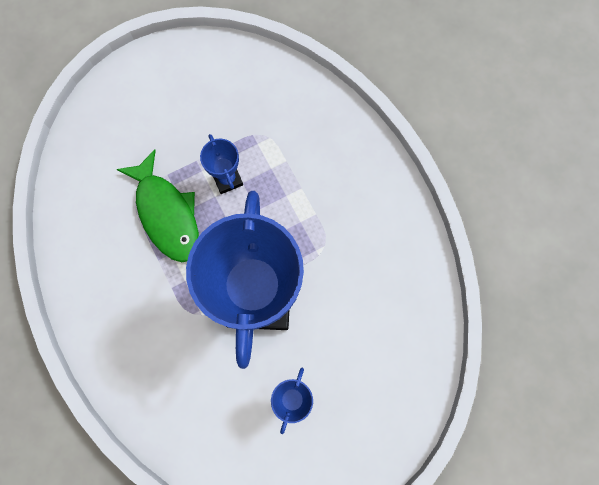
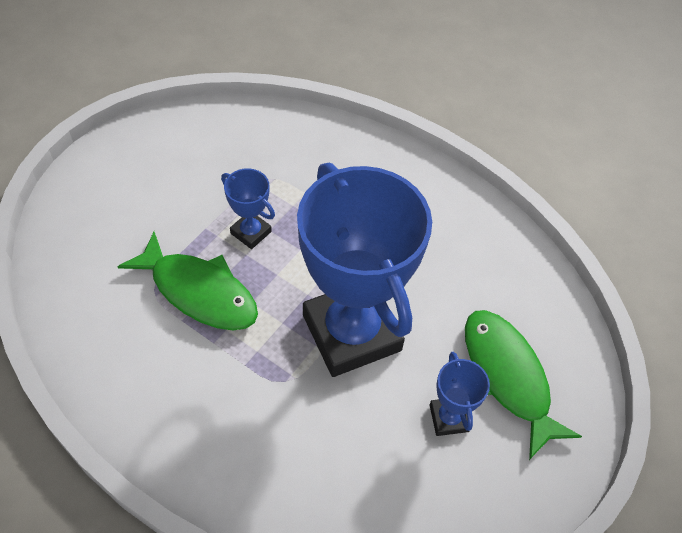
camera: 30 degrees left, 20 degrees down
(354, 387) = (507, 377): none -> green fish

